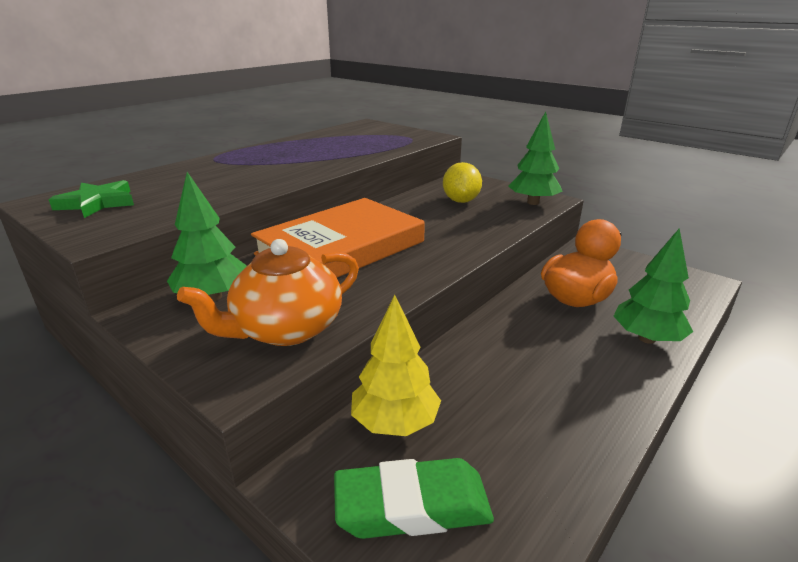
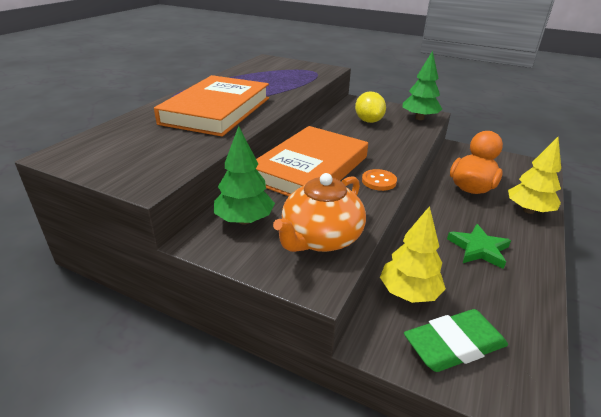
camera: 15 degrees left, 5 degrees up
(97, 203) = (113, 152): green star -> green star (478, 249)
(253, 171) = (217, 110): none -> orange book
(417, 271) = (379, 181): none -> orange button
(646, 338) = (528, 210): green tree -> yellow tree

